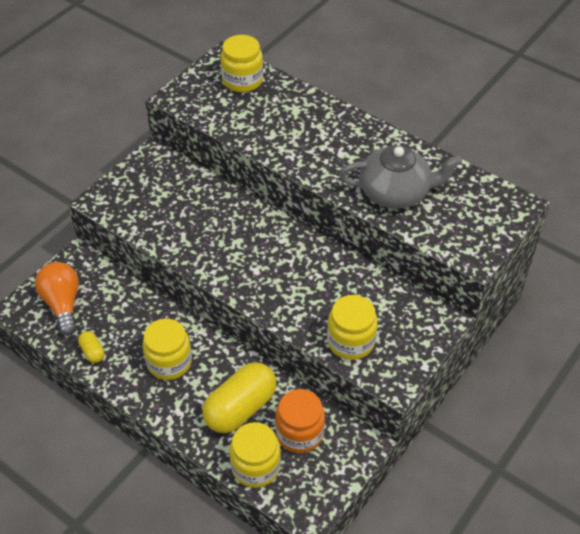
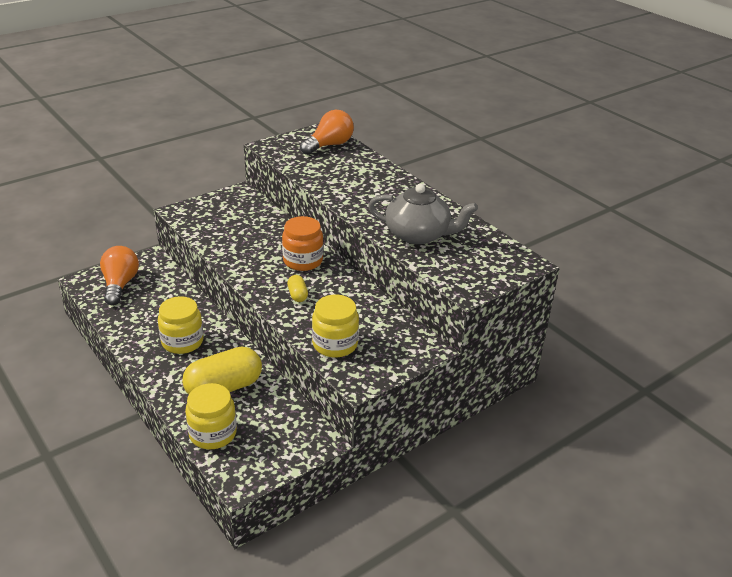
camera: 15 degrees right, 15 degrees down
(92, 352) = (124, 321): yellow capsule -> yellow capsule (297, 295)
(242, 80) = (329, 145): yellow jar -> orange light bulb
(299, 433) = (266, 418): orange jar -> orange jar (303, 261)

